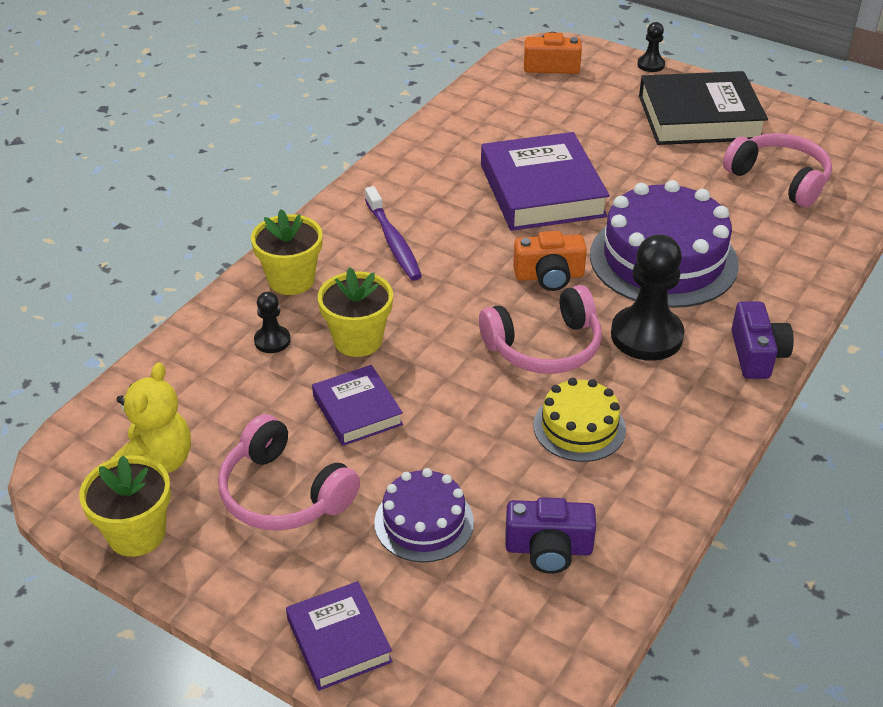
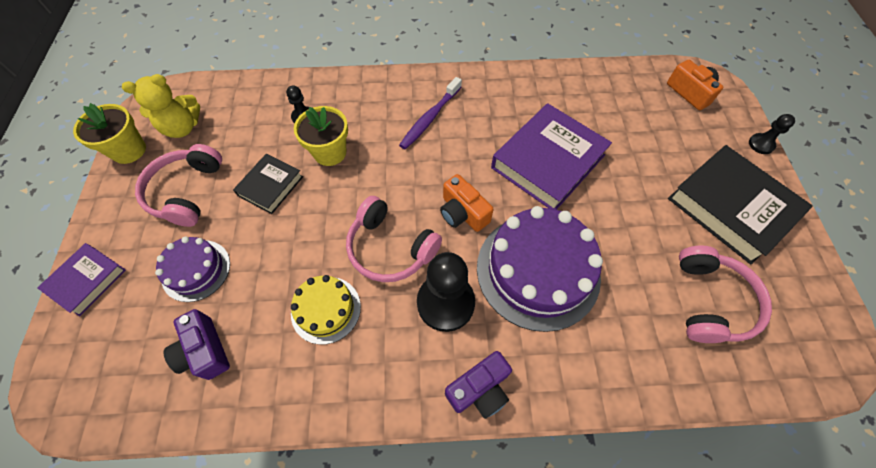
camera: 55 degrees right, 20 degrees up
(291, 280) = (359, 95): yellow flower pot -> none
(357, 410) = (270, 186): purple book -> black book

